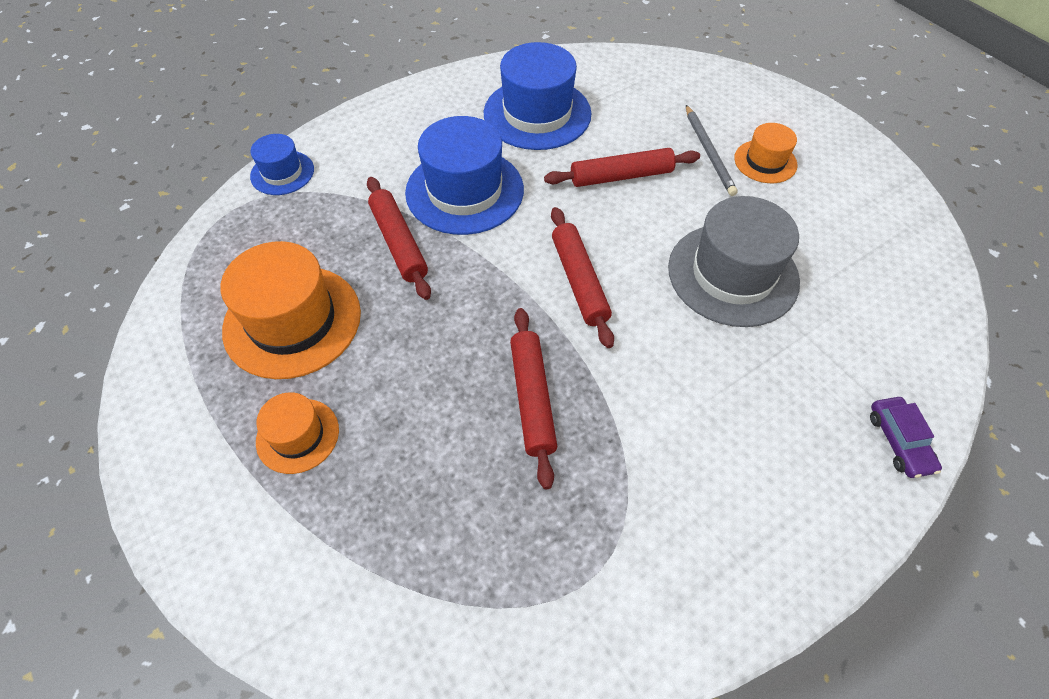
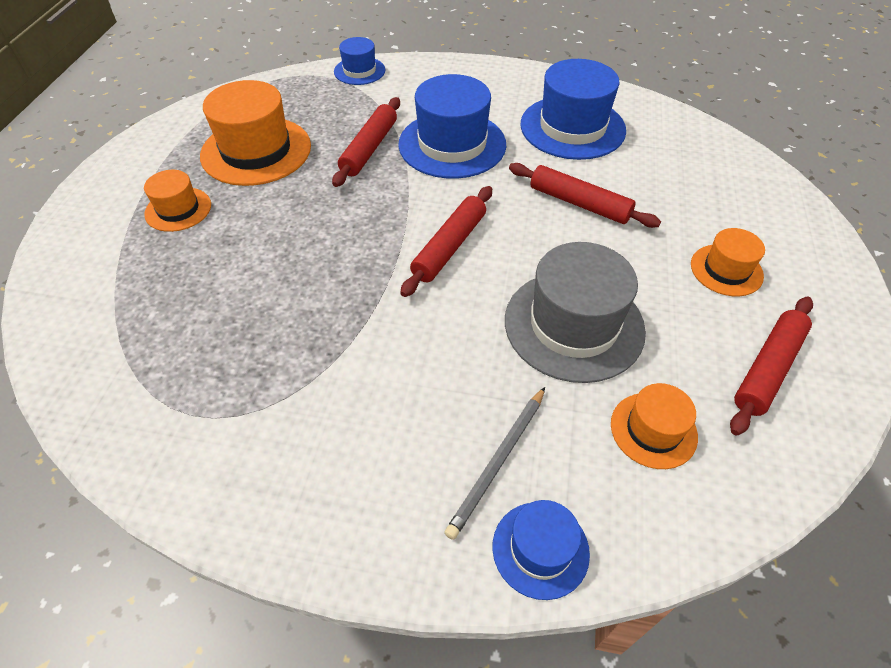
camera: 45 degrees right, 5 degrees down
(532, 398) = (319, 290): red rolling pin -> red rolling pin (768, 369)
(709, 152) = (681, 232): grey pencil -> grey pencil (498, 462)
(858, 308) = (653, 430): none -> orange hat
(899, 441) = (540, 549): purple car -> blue hat

